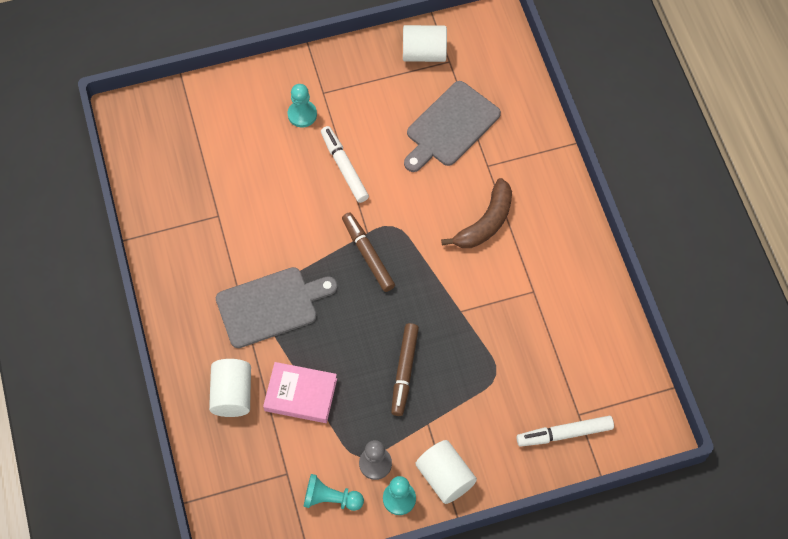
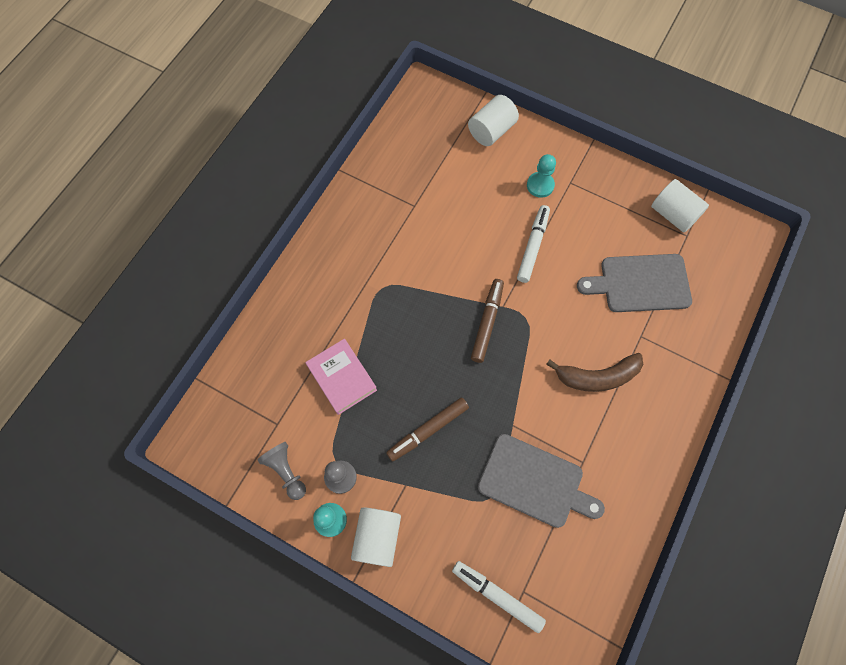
camera: 45 degrees right, 5 degrees up
(232, 394) = (299, 334): white cylinder -> white cylinder (491, 131)
(271, 306) = (385, 298): grey cutting board -> grey cutting board (535, 482)
(330, 498) = (286, 471): turquoise pawn -> grey pawn

